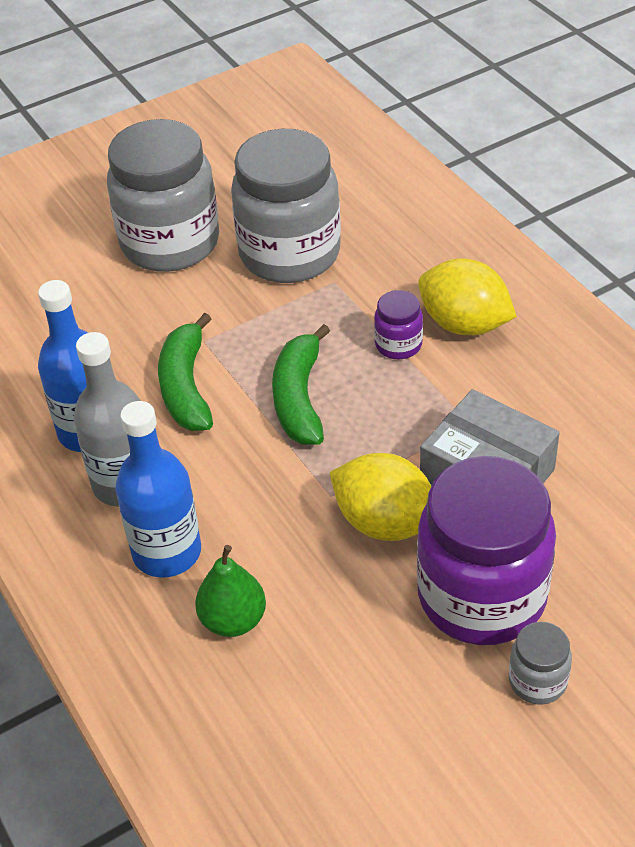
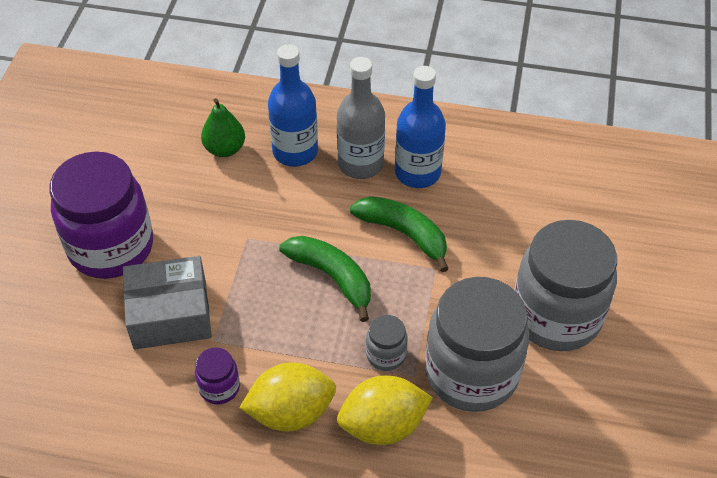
camera: 130 degrees right, 5 degrees up
(385, 522) = (201, 245): yellow lemon -> yellow lemon (383, 425)
(398, 345) = (316, 360): purple jar -> purple jar (219, 387)
(537, 681) = (46, 229): grey jar -> grey jar (386, 355)

